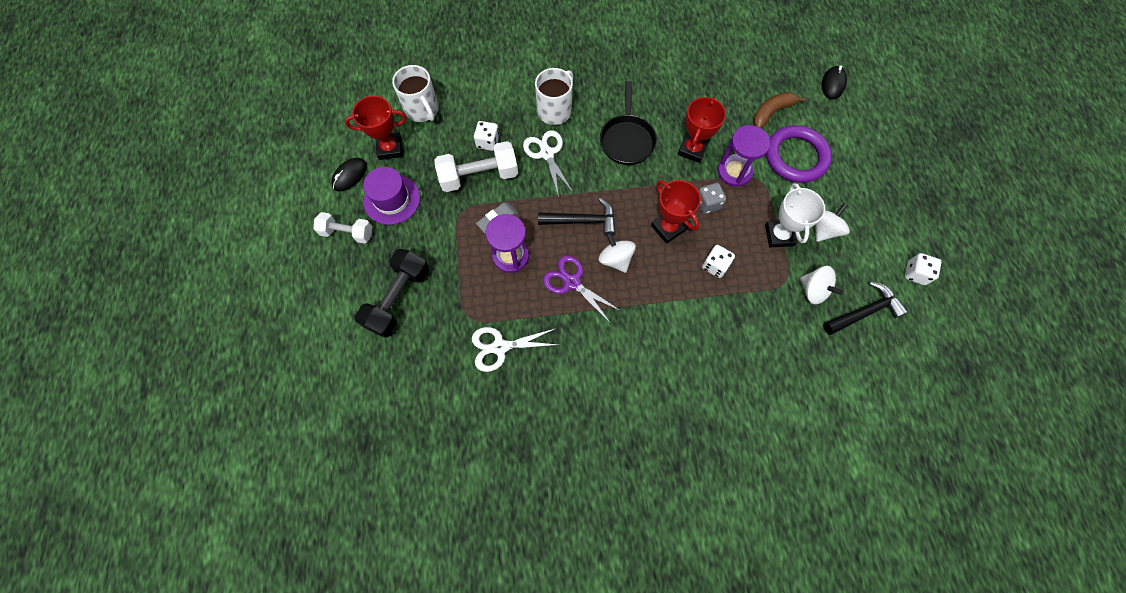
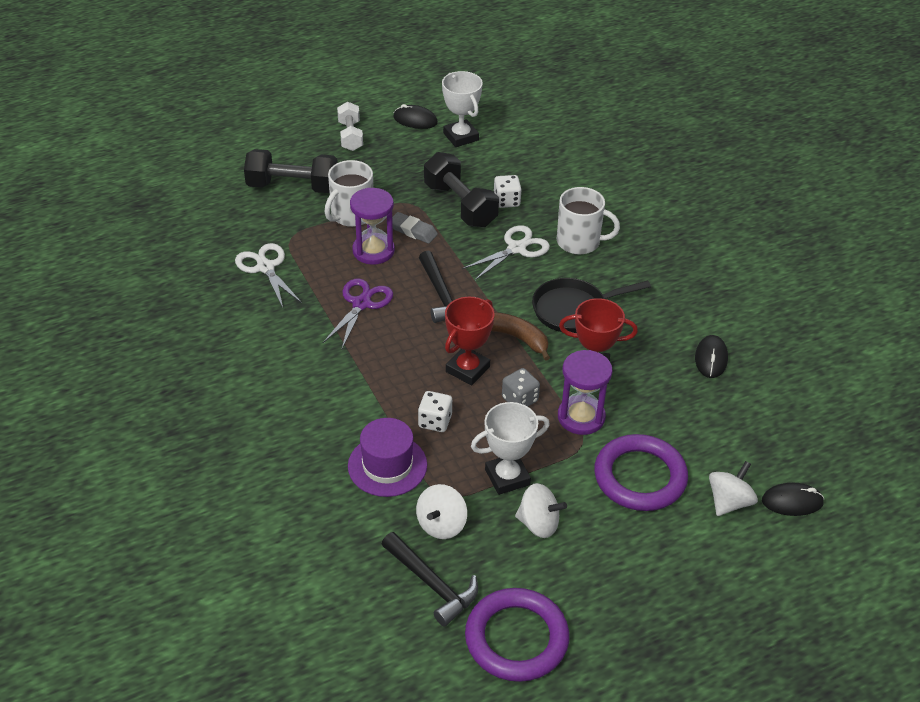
camera: 70 degrees right, 25 degrees down
(390, 148) = (461, 137): red trophy -> white trophy
(392, 199) = (401, 154): purple hat -> purple hat (387, 465)
(422, 109) = (521, 145): white mug -> white mug (351, 215)
(479, 176) = (460, 205): white dumbbell -> black dumbbell
(615, 259) = (405, 332): white spinning top -> white spinning top (729, 502)
(700, 77) = (711, 359): none -> black mouse
(771, 112) = (698, 440): brown banana -> brown banana (517, 338)
(915, 273) = (516, 638): white dice -> purple ring

